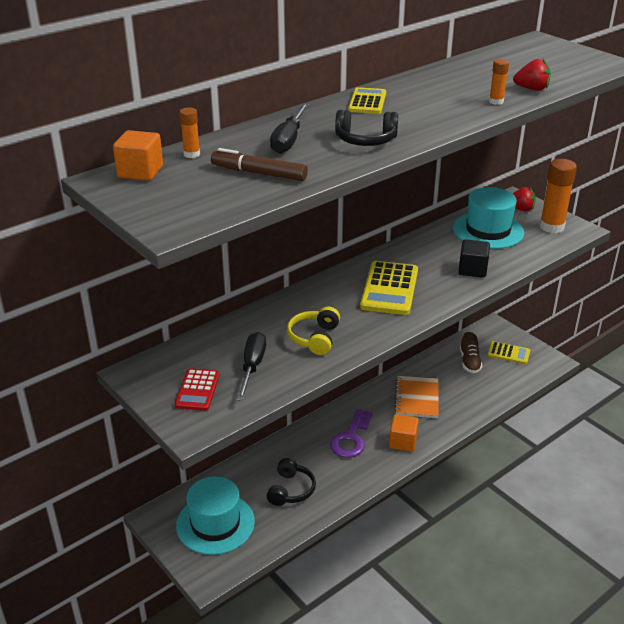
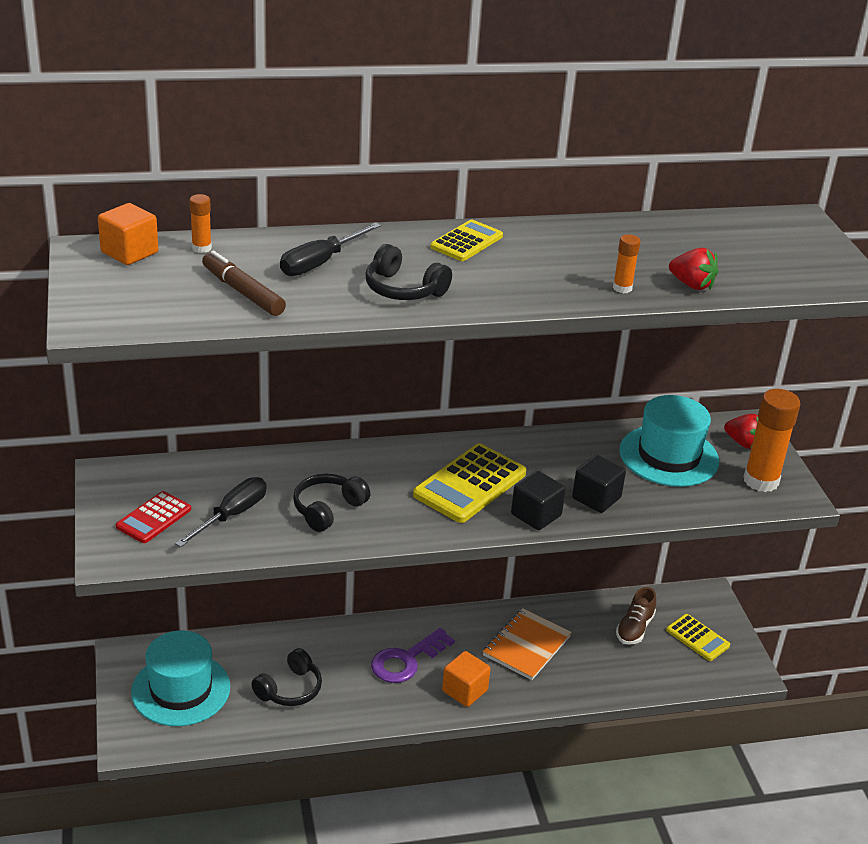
camera: 25 degrees right, 0 degrees up
(314, 338) = (328, 509): yellow headphones -> black headphones
(448, 293) = (536, 515): none -> black cube

